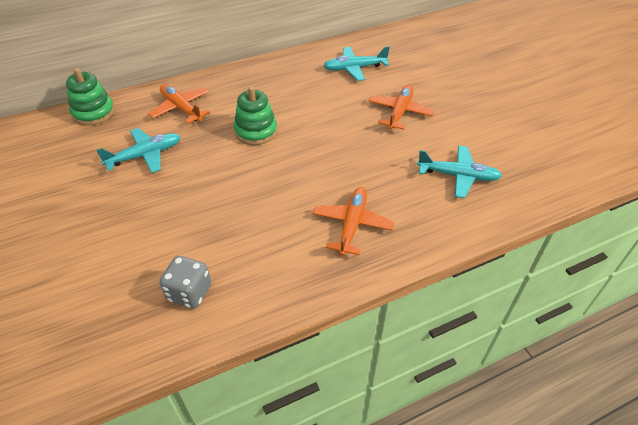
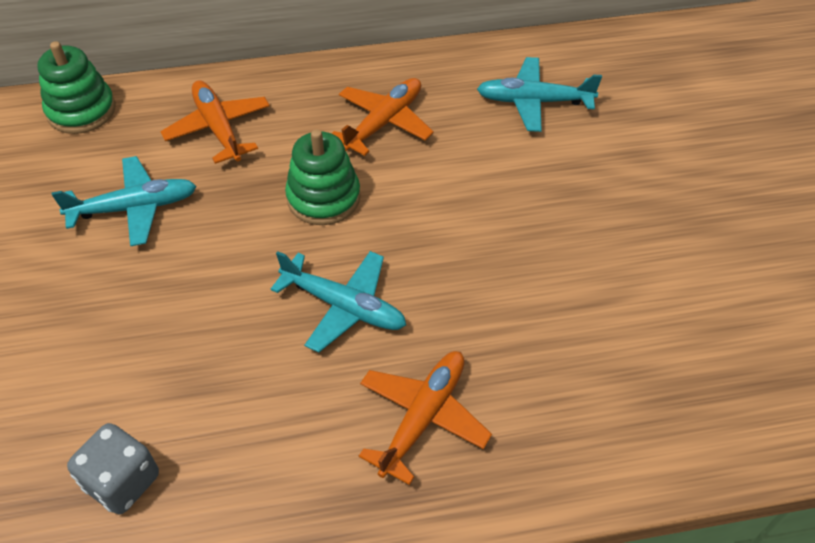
camera: 15 degrees right, 5 degrees up
(399, 112) = (583, 208): orange plane -> orange plane (383, 123)
(457, 176) = (642, 362): turquoise plane -> turquoise plane (343, 306)

